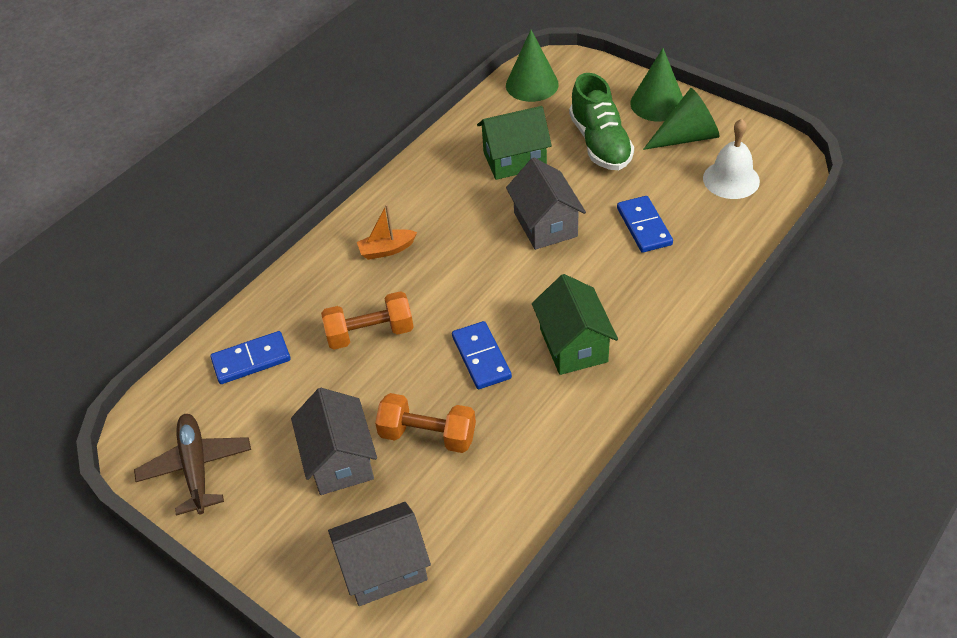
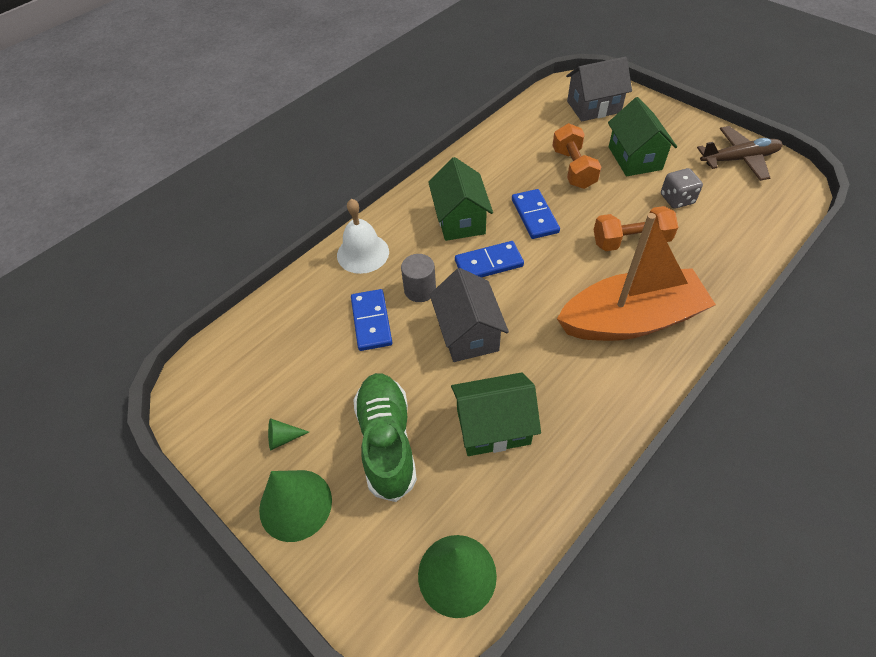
camera: 175 degrees left, 5 degrees up
(196, 467) = (739, 159): brown plane -> brown plane turned 90 degrees counterclockwise
(251, 360) = (729, 227): blue domino -> blue domino (488, 263)
(301, 395) = (677, 199): none -> grey dice
(339, 460) = (635, 158): grey house -> green house
(387, 250) = (630, 320): orange boat -> orange boat, size x2.46
(427, 435) = (573, 168): orange dumbbell -> orange dumbbell turned 60 degrees clockwise
(602, 260) = (420, 290): none -> grey cylinder
(687, 137) = (283, 438): green cone -> green cone, size x0.46
(731, 179) = (263, 369): white bell -> white bell (363, 253)

